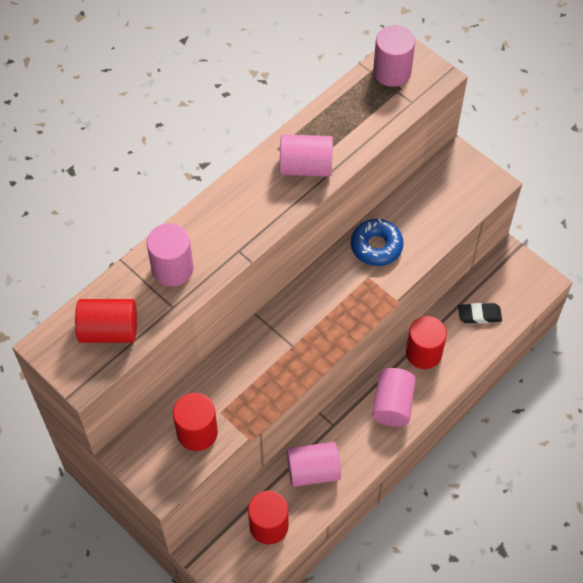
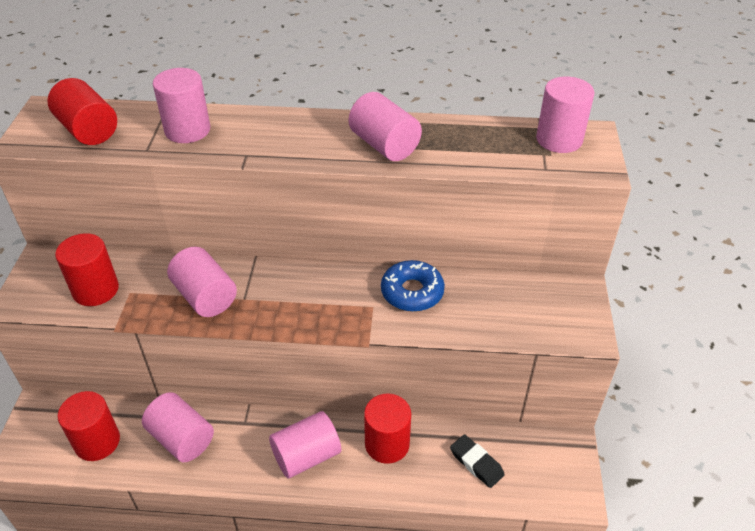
camera: 50 degrees right, 15 degrees down
(269, 367) = (205, 297): none -> pink cylinder

